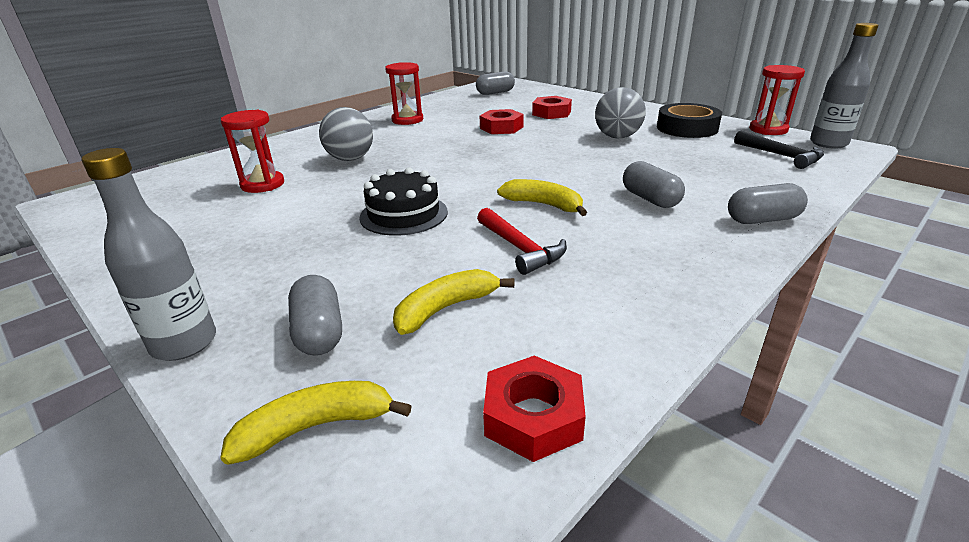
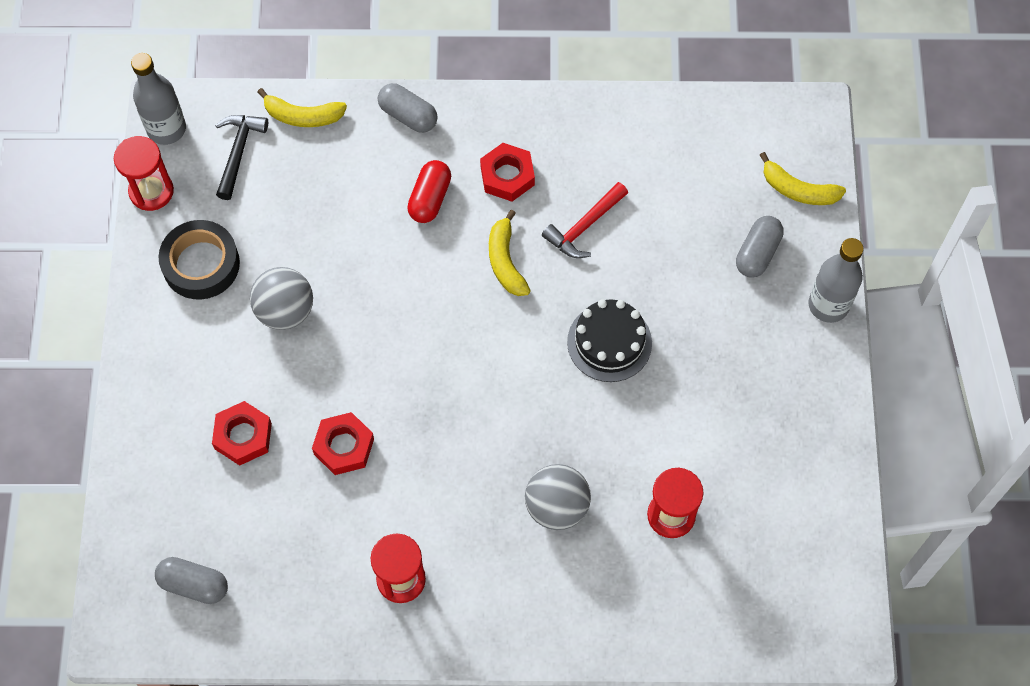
camera: 135 degrees left, 35 degrees up
(446, 308) = (681, 213): yellow banana -> yellow banana (303, 116)
(520, 249) = (584, 227): red hammer -> red hammer turned 150 degrees counterclockwise
(533, 416) = (711, 120): red nut -> red nut (507, 176)
(650, 199) = (430, 199): grey capsule -> red capsule

